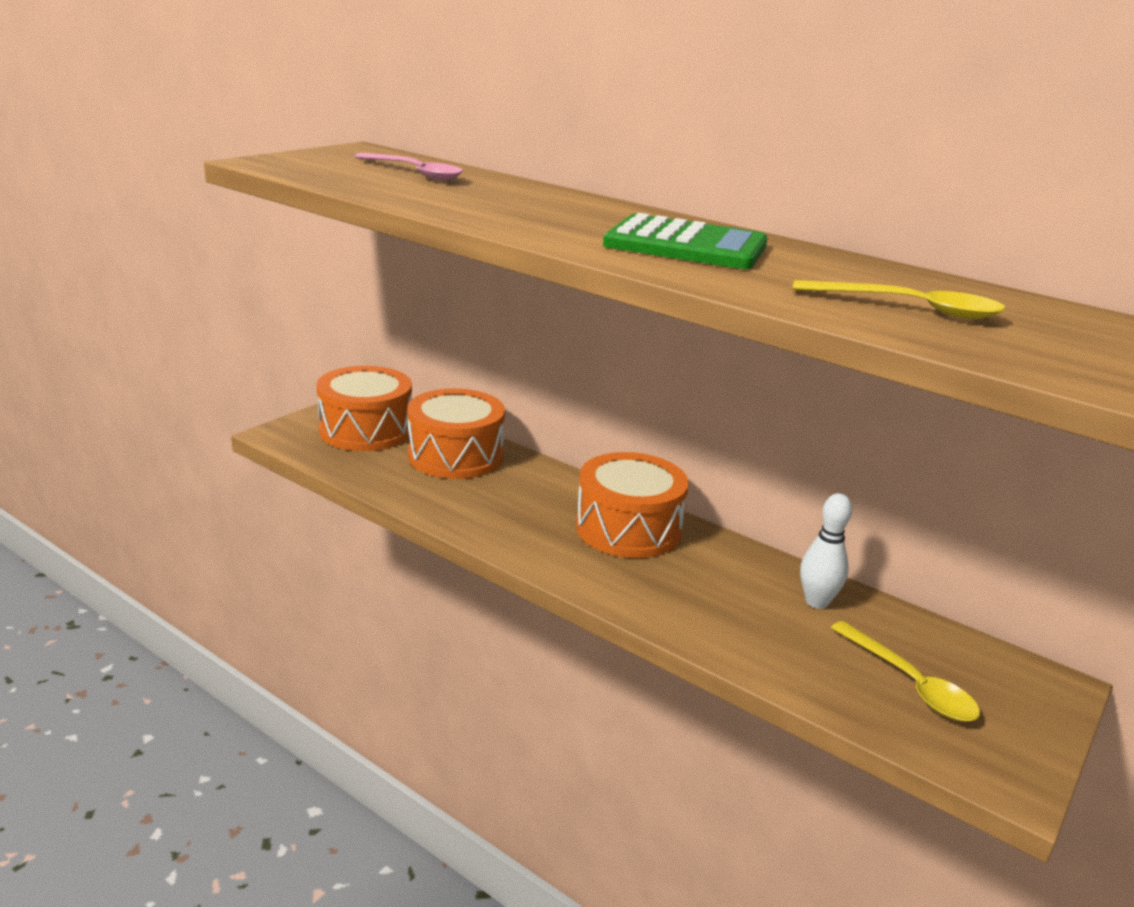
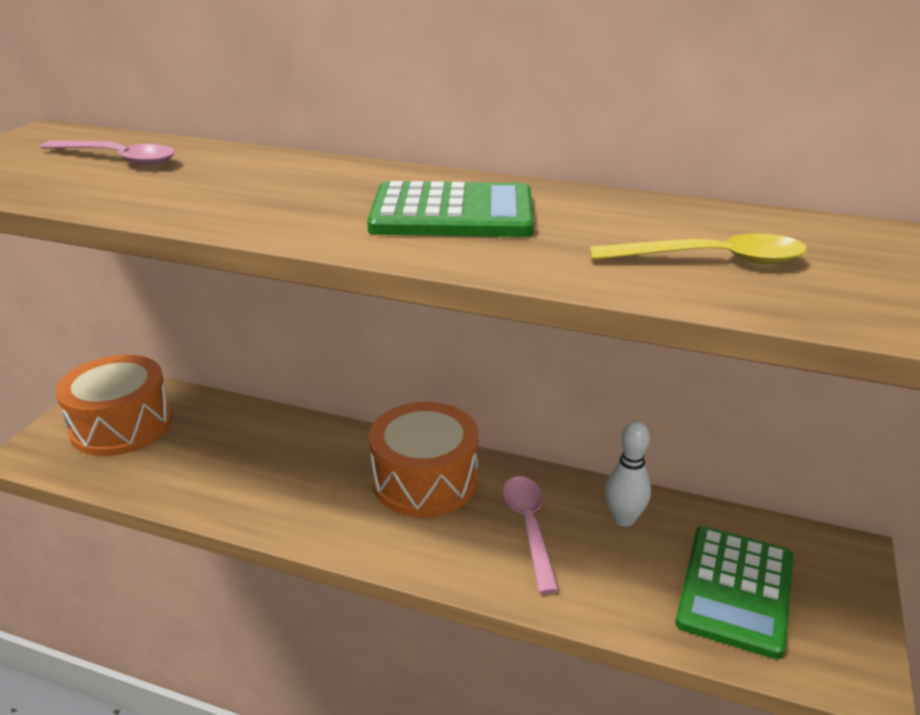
camera: 15 degrees left, 5 degrees up
(455, 456) = (226, 435): orange drum -> none
(716, 586) = (529, 527): none -> pink spoon
(909, 683) = (735, 590): yellow spoon -> green calculator

